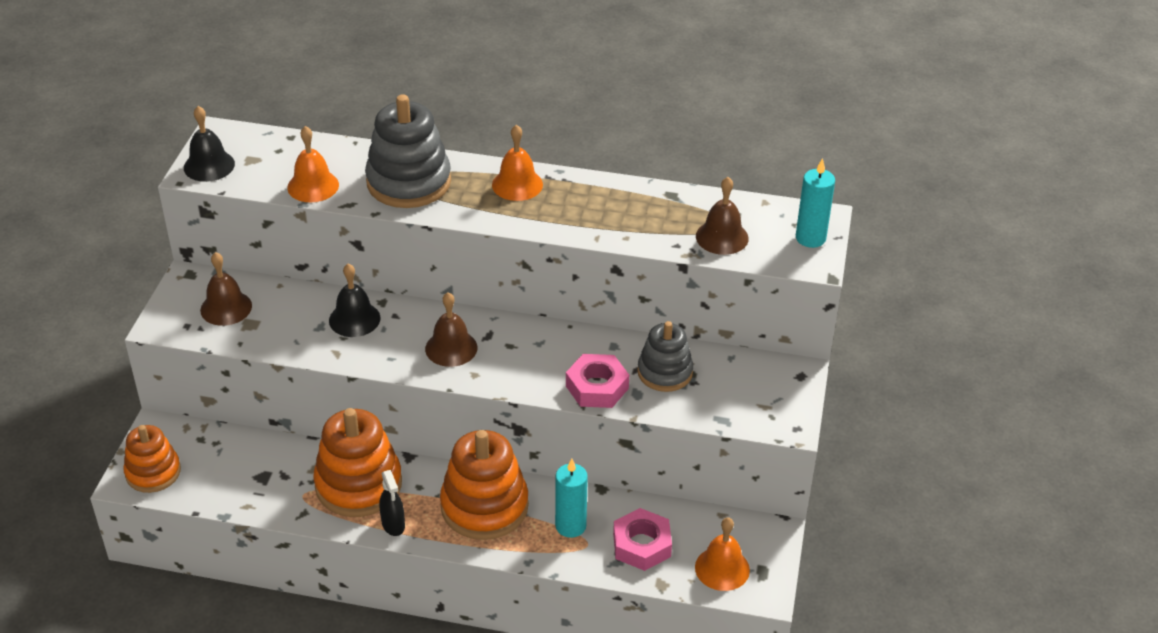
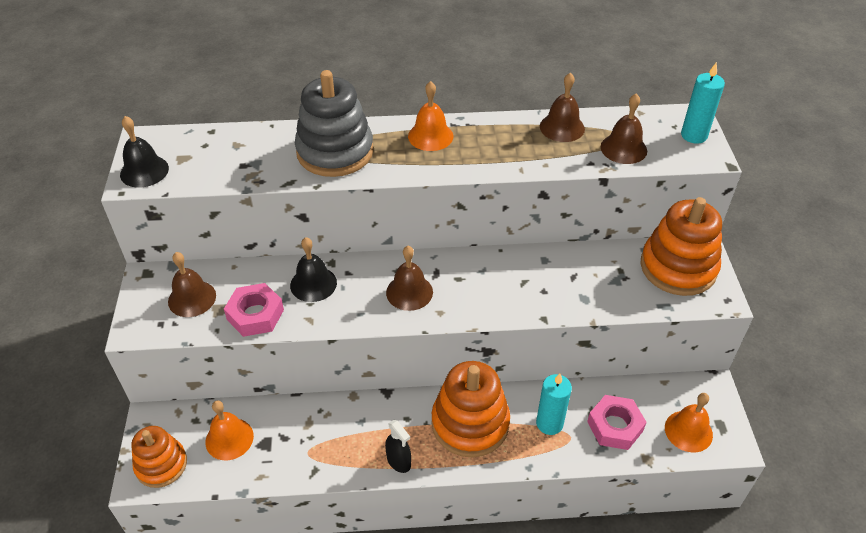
camera: 15 degrees left, 5 degrees up
(313, 186) = (249, 171): orange bell -> orange bell (229, 439)
(358, 484) = (353, 430): orange stacking toy -> orange stacking toy (678, 267)
(597, 387) = (549, 300): pink nut -> pink nut (255, 314)
(665, 372) = (597, 274): grey stacking toy -> none
(666, 202) = (562, 127): none -> brown bell

